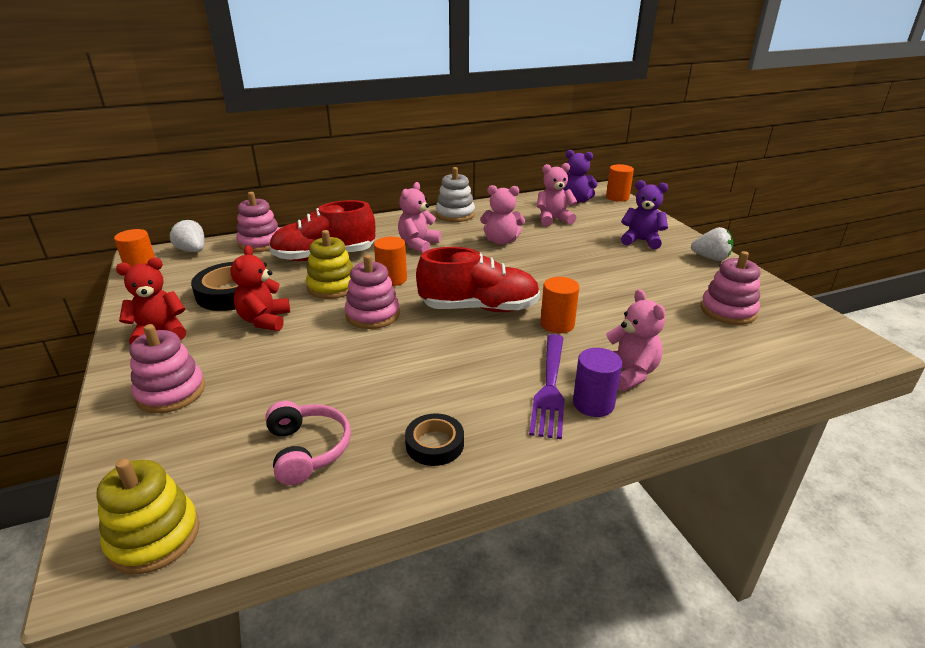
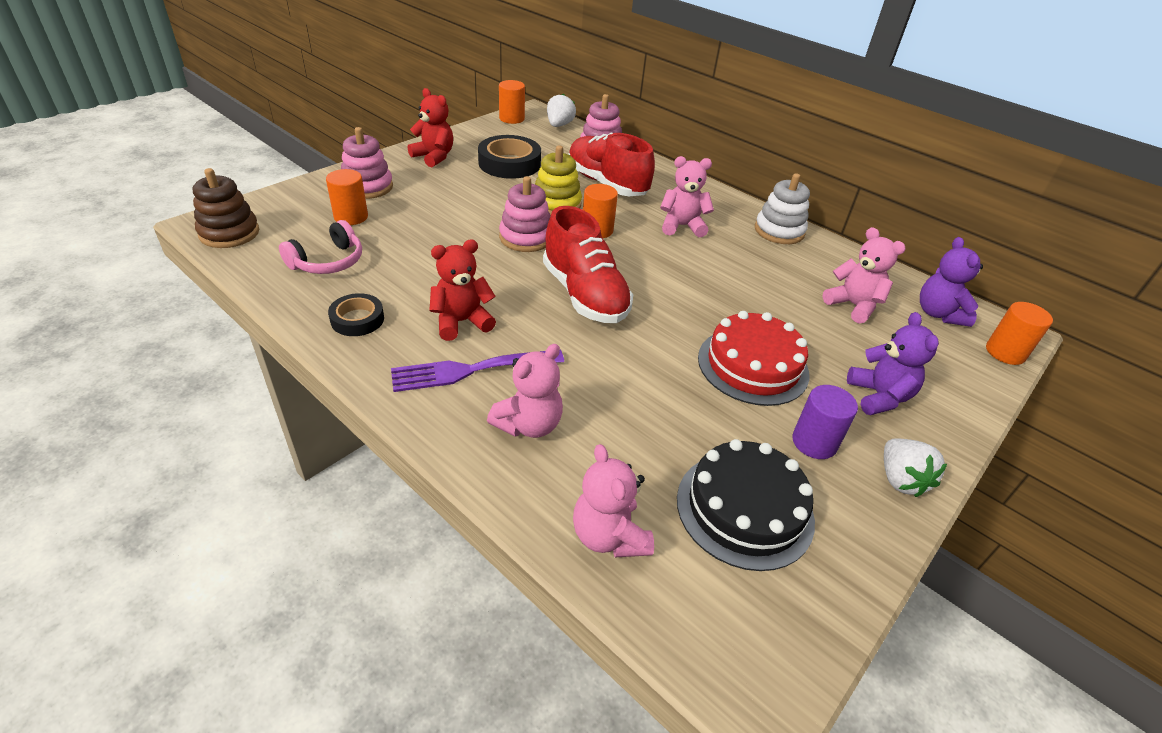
camera: 60 degrees right, 10 degrees up
(154, 537) = (229, 233): yellow stacking toy -> brown stacking toy
(264, 320) = (480, 190): red teddy bear -> red teddy bear (461, 322)
(501, 241) = (747, 277): pink teddy bear -> pink teddy bear (609, 536)
(557, 324) = (592, 354): orange cylinder -> orange cylinder (351, 217)
(593, 404) = (459, 405): purple cylinder -> purple cylinder (814, 442)
(597, 268) = (753, 365): none -> red cake
(728, 311) = (744, 509): pink stacking toy -> black cake

